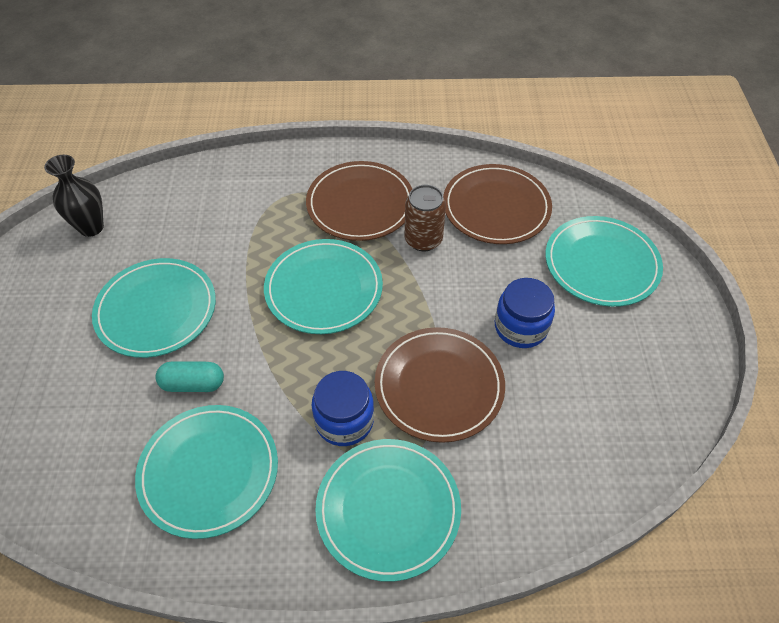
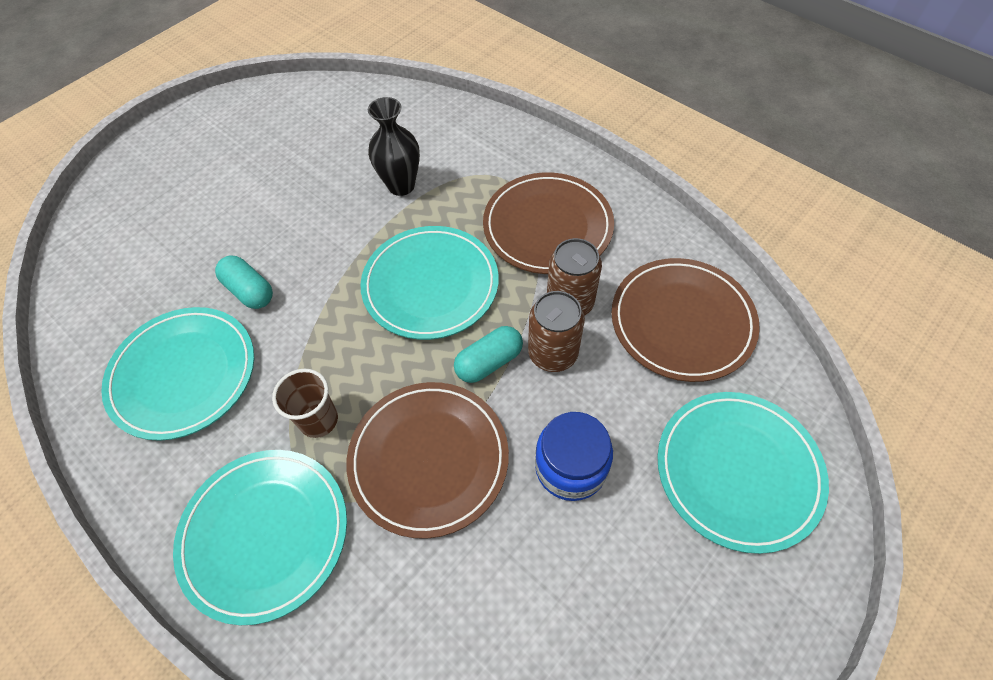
camera: 45 degrees right, 5 degrees up
(91, 227) = (318, 107): black vase -> black vase (401, 185)
(156, 310) = (290, 208): turquoise plate -> none
(344, 421) = (319, 420): blue jar -> brown cup
(413, 307) = (489, 362): none -> turquoise capsule
(445, 275) = (553, 353): none -> brown can

